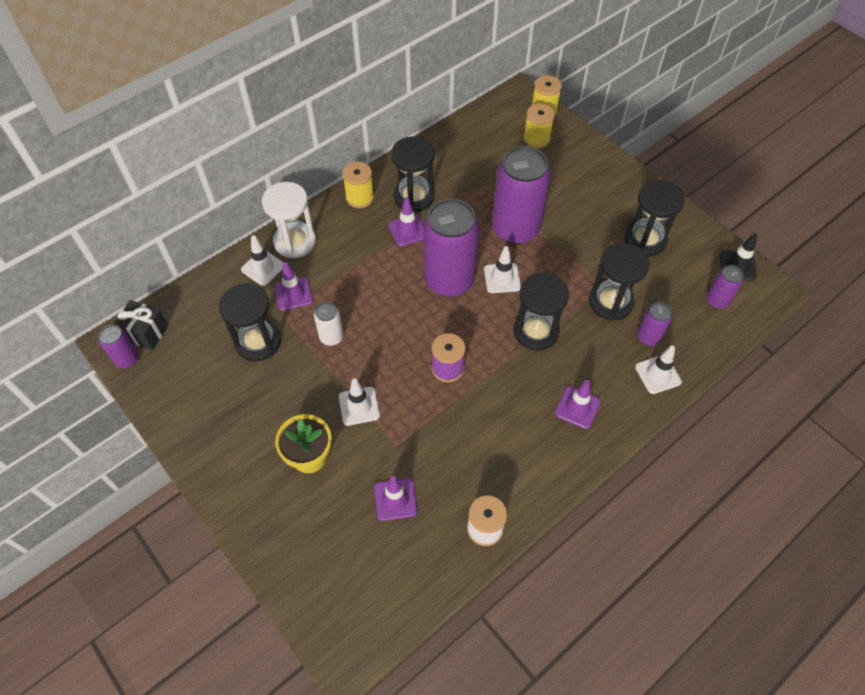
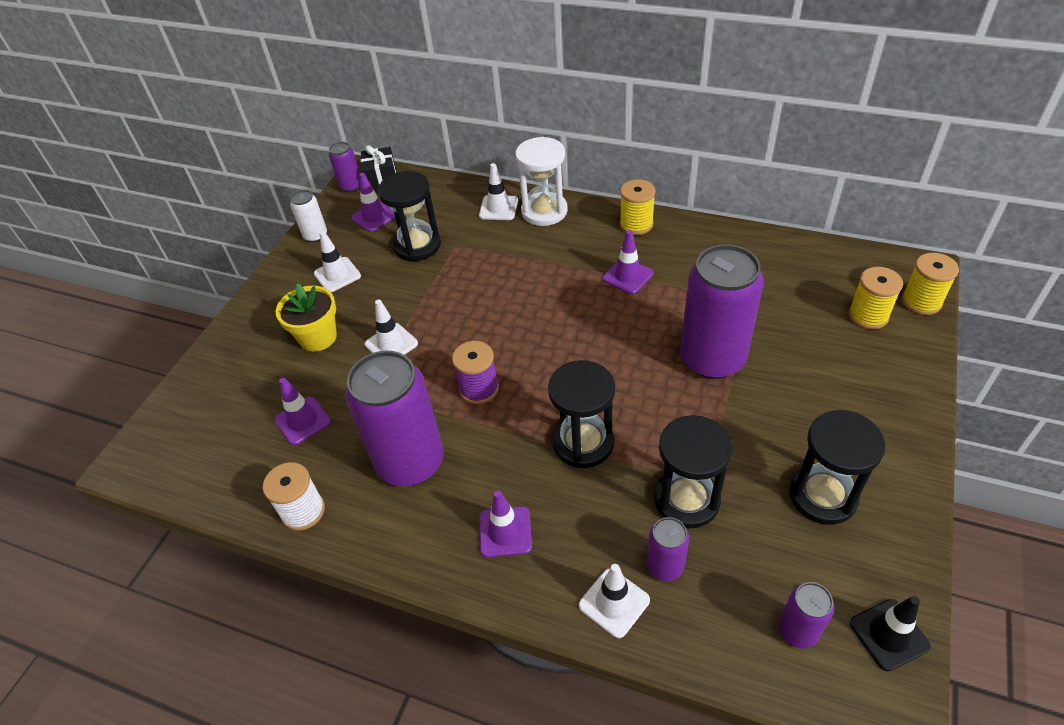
camera: 65 degrees right, 10 degrees down
(293, 294) = (485, 240): purple traffic cone -> purple traffic cone (374, 217)
(331, 337) = (455, 287): white can -> white can (315, 235)
(414, 197) = (676, 259): black hourglass -> none
(449, 280) = (591, 337): purple can -> purple can (410, 462)
(502, 278) = (632, 379): white traffic cone -> white traffic cone (337, 275)

